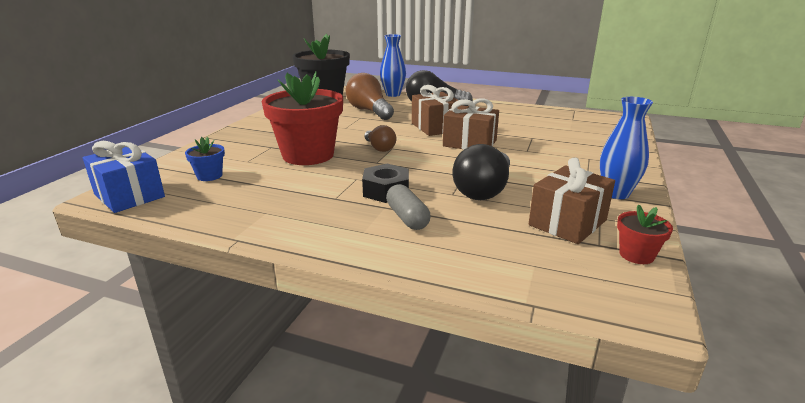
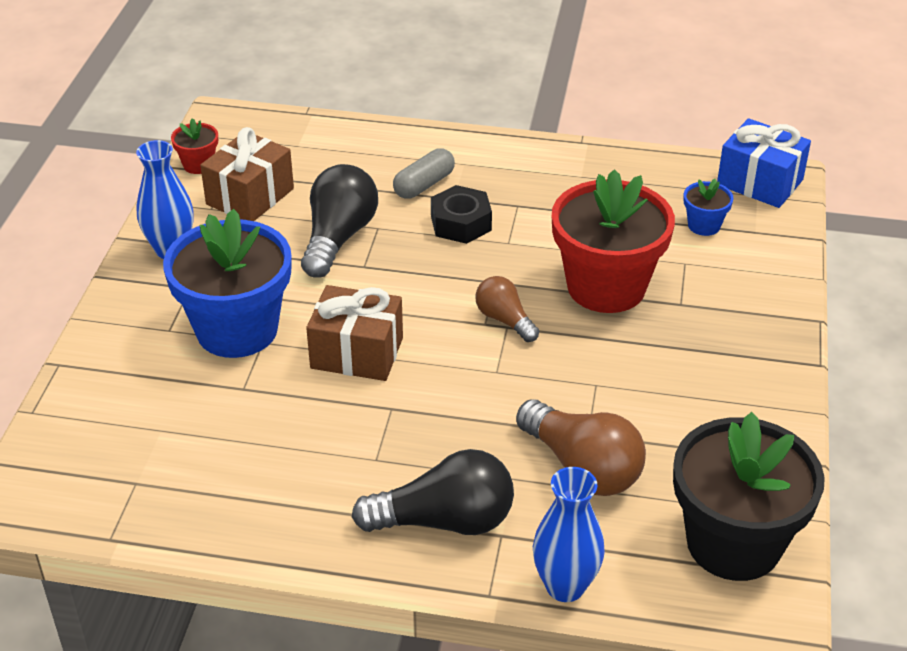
camera: 170 degrees right, 15 degrees up
(407, 218) = (424, 185): grey capsule -> grey capsule turned 75 degrees clockwise
(435, 127) = (424, 406): brown gift -> none
(544, 155) = (237, 330): none -> blue flower pot

